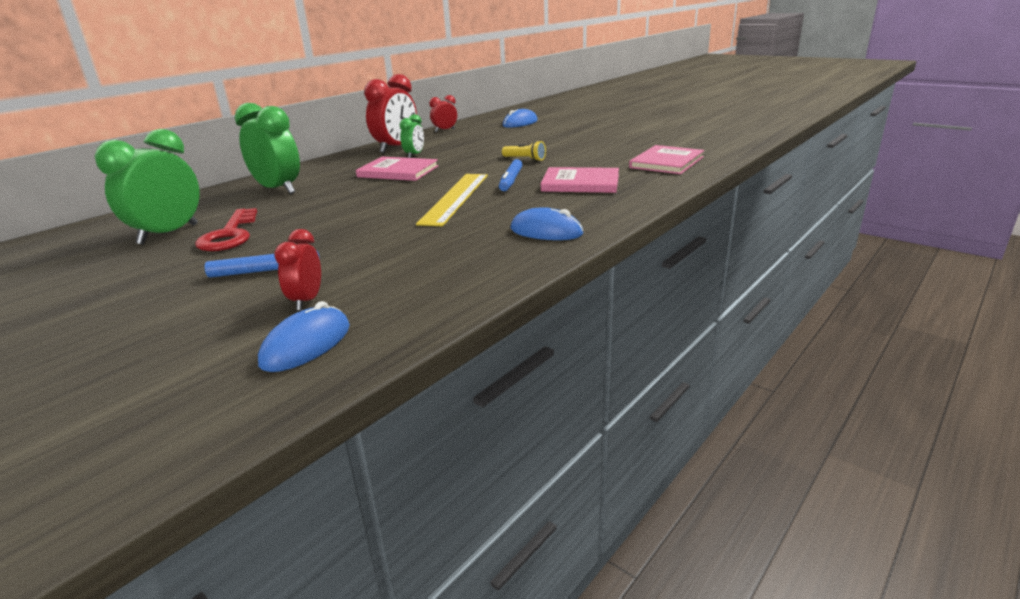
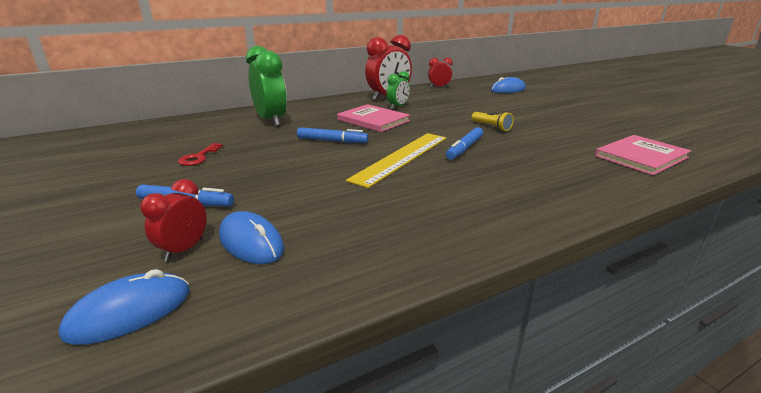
camera: 20 degrees right, 0 degrees up
(168, 234) = (161, 147): green clock -> none
(230, 235) = (199, 157): red key -> red key, size x0.60
(370, 196) = (332, 141): none -> blue marker
(546, 231) = (464, 220): blue mouse -> blue mouse (251, 242)
(580, 183) = (533, 165): pink book -> none

